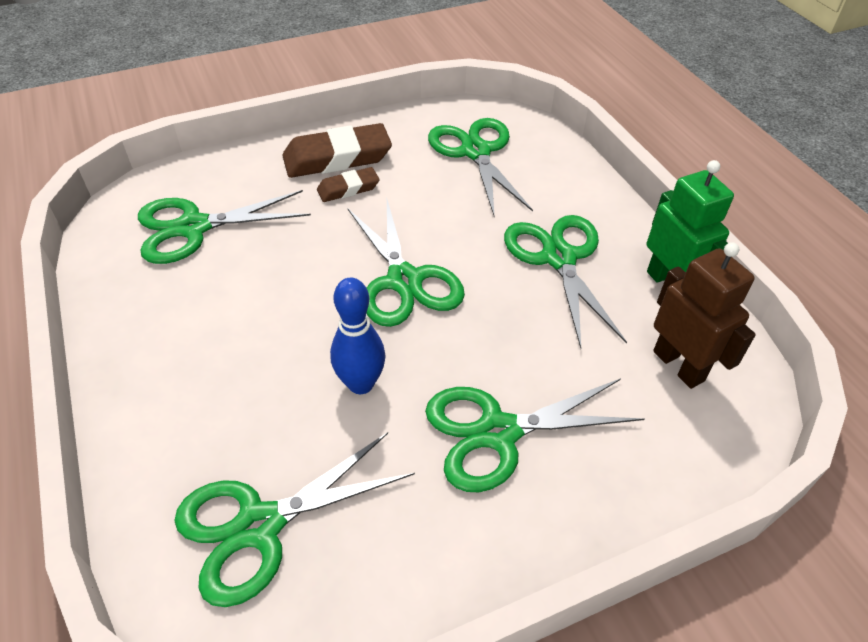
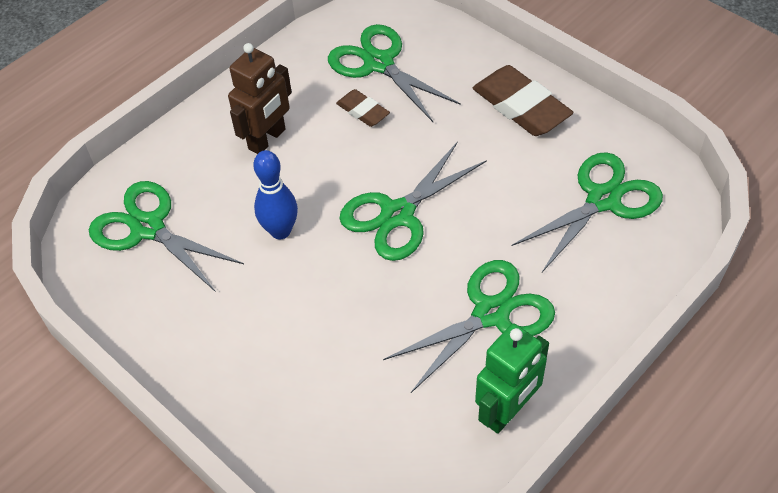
camera: 70 degrees right, 5 degrees up
(348, 189) = (485, 132): brown eraser -> brown eraser (363, 111)
(497, 432) = (276, 331): green scissors -> none
(678, 365) = (407, 441): brown robot -> brown robot (267, 139)

